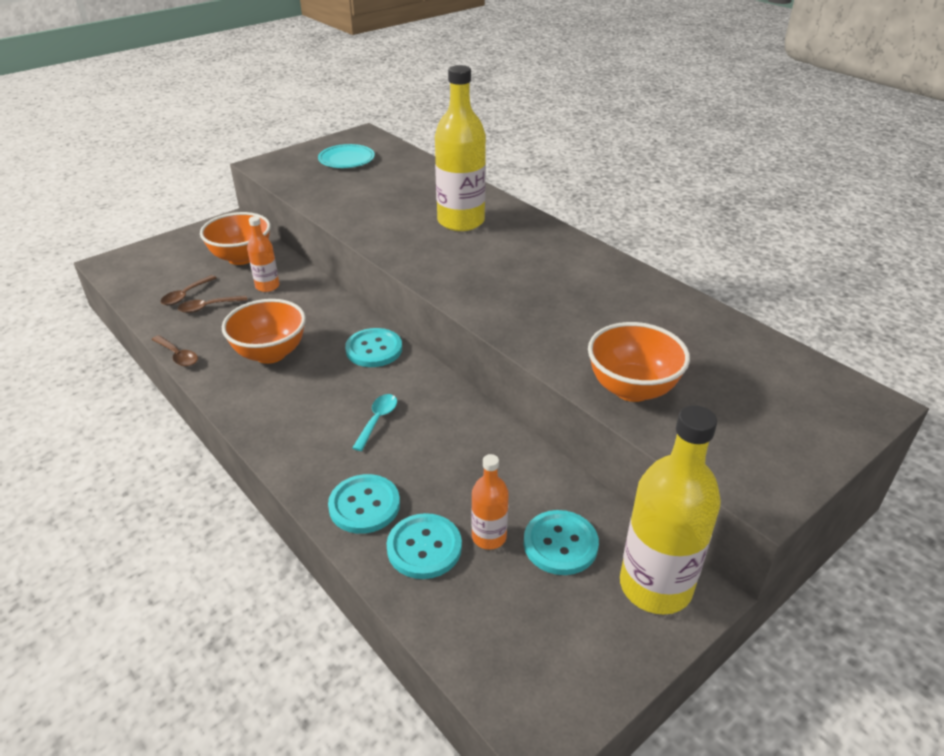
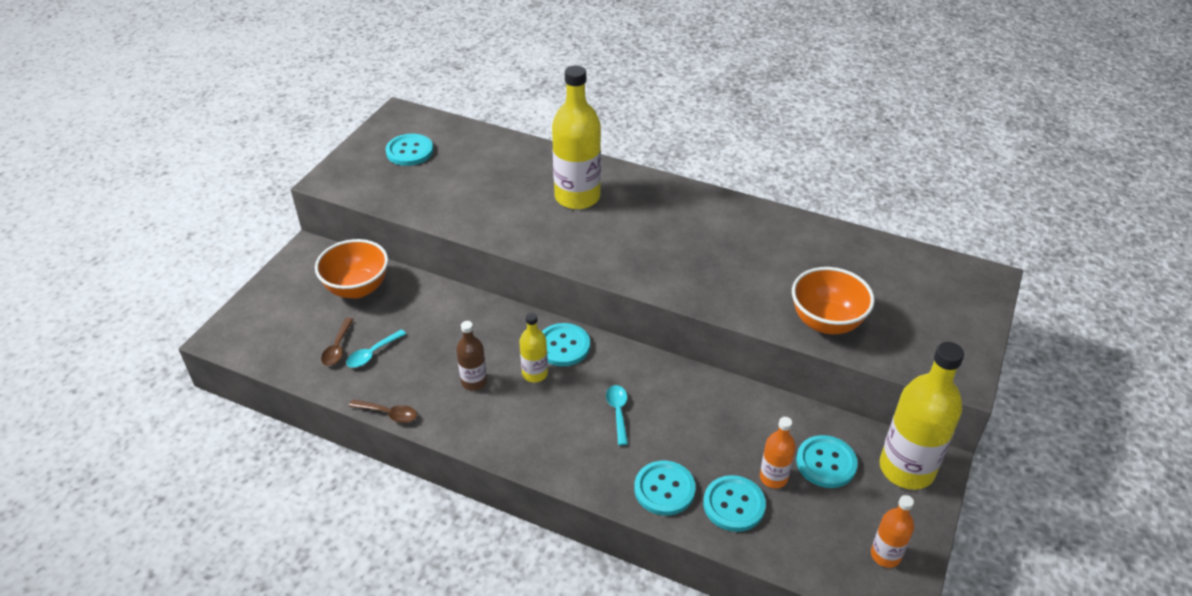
camera: 25 degrees left, 5 degrees up
(208, 307) = (372, 354): brown spoon -> turquoise spoon
(267, 286) = (411, 312): orange bottle -> orange bottle (885, 555)
(270, 353) = (474, 382): orange bowl -> brown bottle
(329, 363) = (535, 373): none -> yellow bottle
(346, 159) = (410, 151): turquoise plate -> turquoise button

